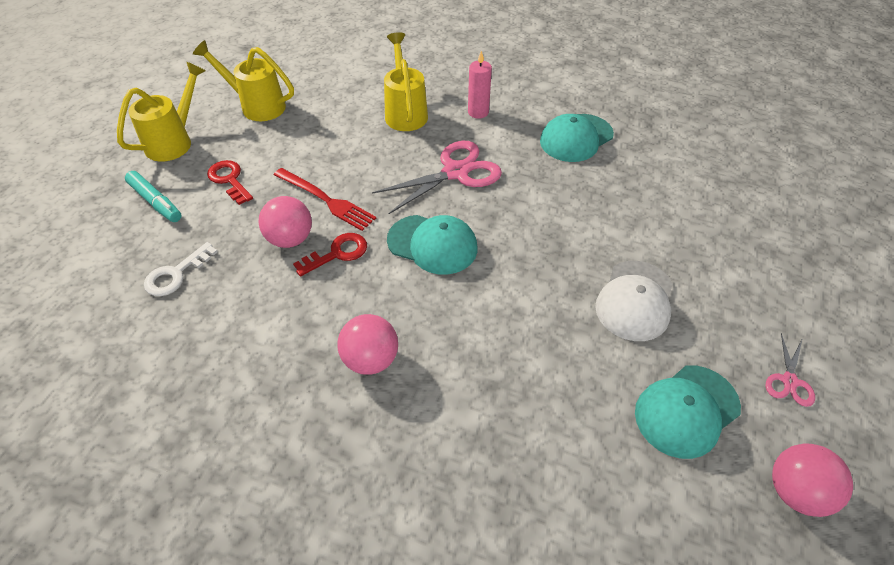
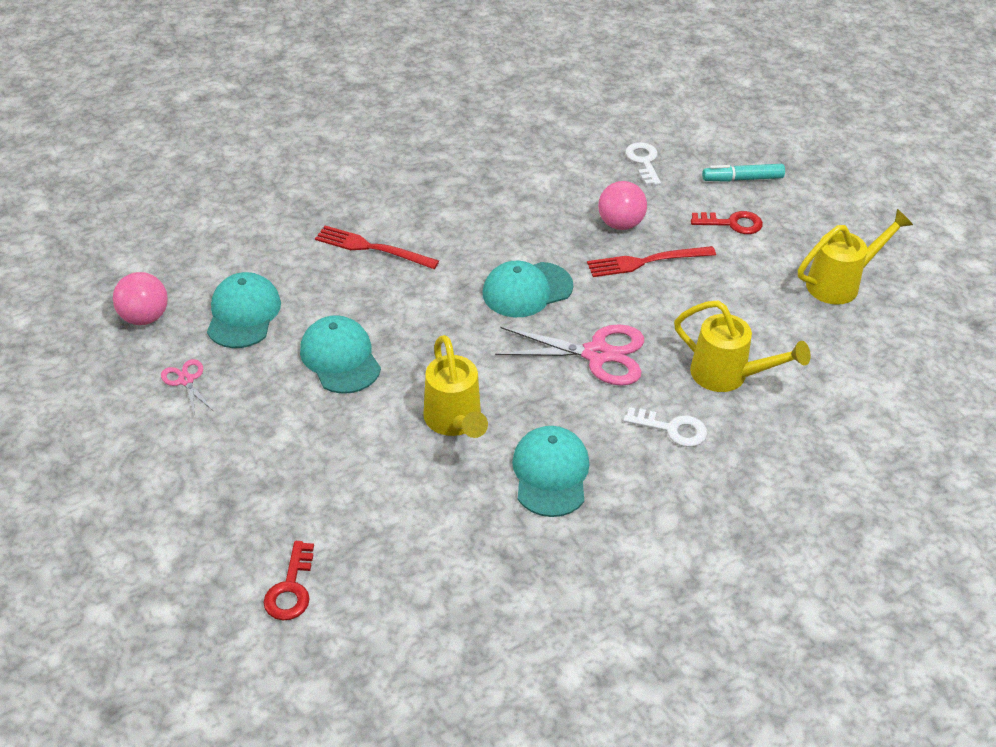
camera: 130 degrees right, 5 degrees down
(175, 141) = (825, 215): yellow watering can -> yellow watering can (455, 422)
(337, 253) = (576, 239): red key -> red key (291, 589)
(370, 360) = (462, 207): pink ball -> none
(455, 172) = (597, 354): pink scissors -> pink scissors turned 90 degrees counterclockwise
(478, 112) = (672, 429): pink candle -> white key
(499, 384) = (372, 248): none -> red fork
(635, 300) = (340, 358): white cap -> turquoise cap

